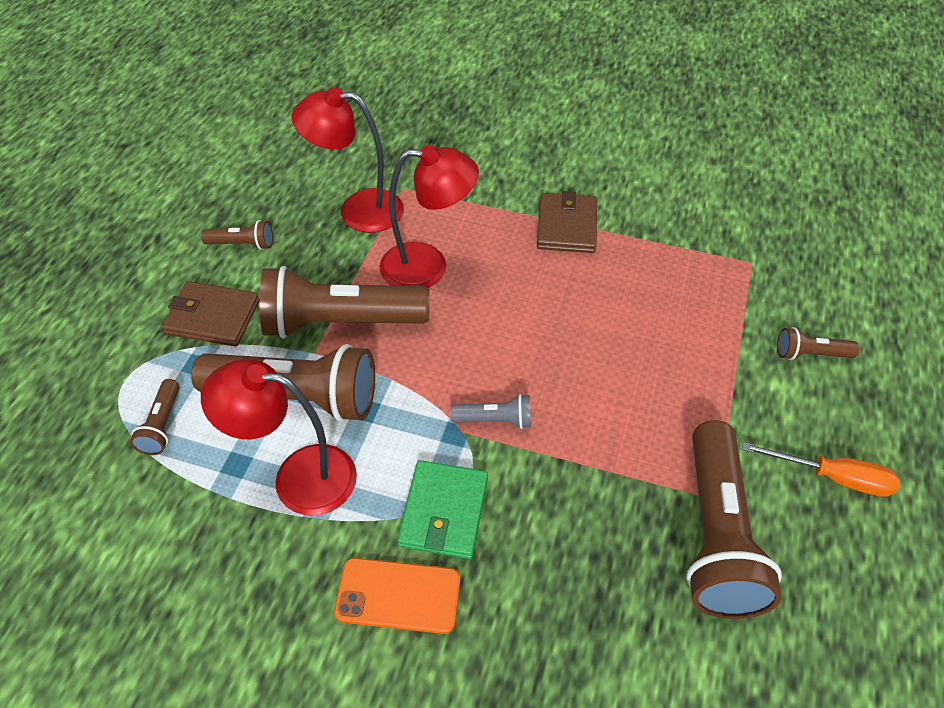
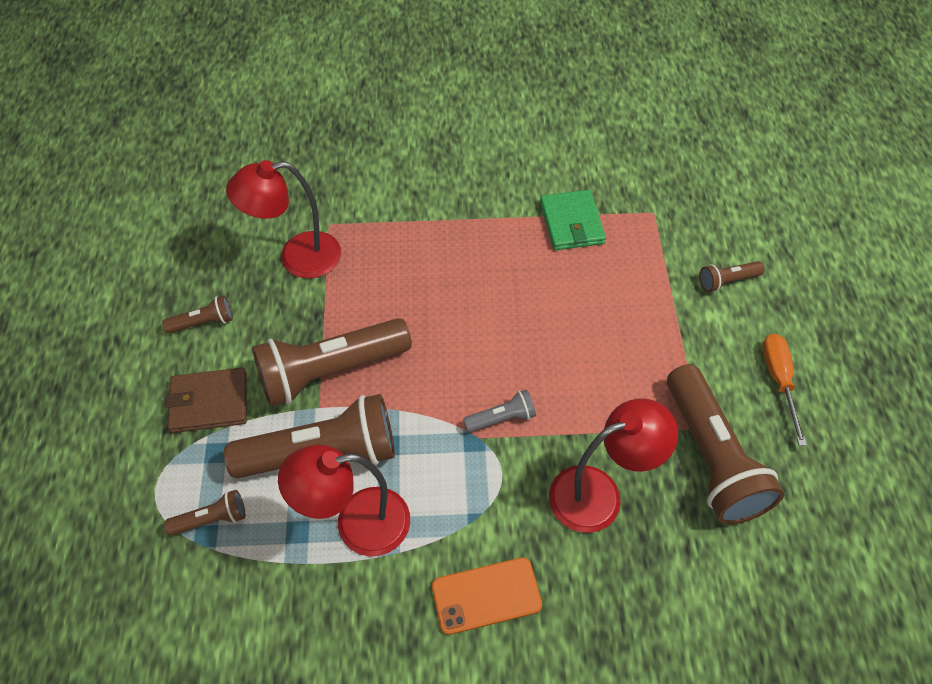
camera: 20 degrees left, 5 degrees up
(162, 425) = (212, 519): brown flashlight -> brown flashlight turned 90 degrees counterclockwise
(428, 267) = (385, 295): red lamp -> red lamp (599, 493)
(444, 511) = (493, 512): green wallet -> green wallet (571, 223)
(566, 226) = (490, 221): brown wallet -> none
(833, 477) = (779, 381): orange screwdriver -> orange screwdriver turned 90 degrees counterclockwise

